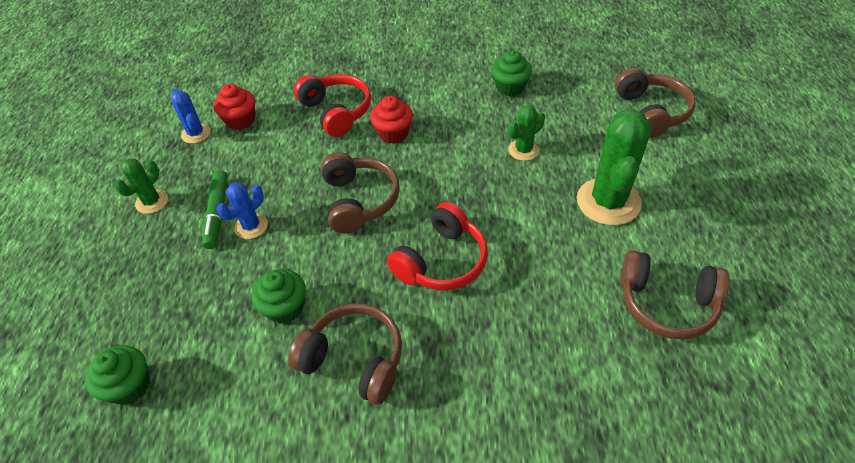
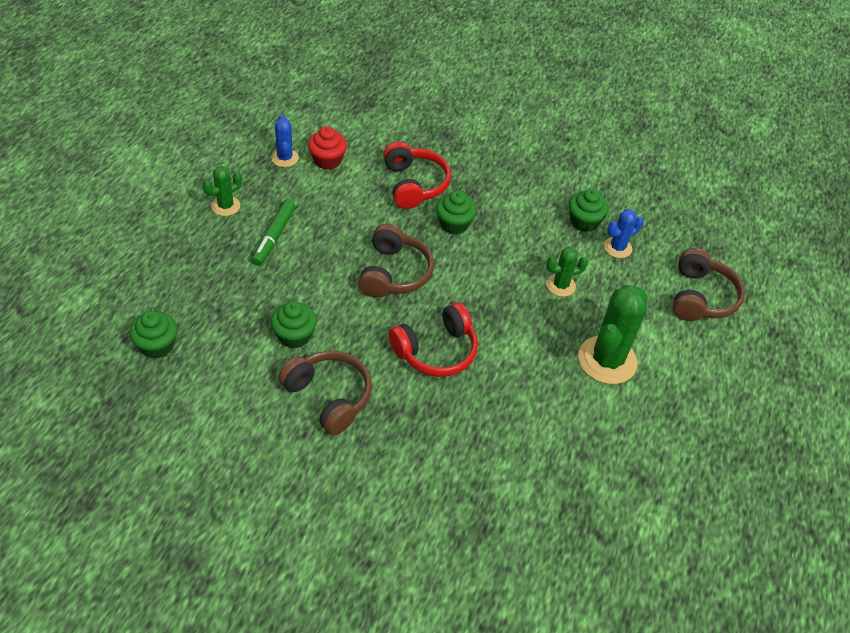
camera: 15 degrees right, 0 degrees up
(251, 226) = (296, 259): blue cactus -> blue cactus (617, 248)
(393, 133) = (454, 224): red cupcake -> green cupcake
(666, 303) = (601, 460): brown headphones -> none

